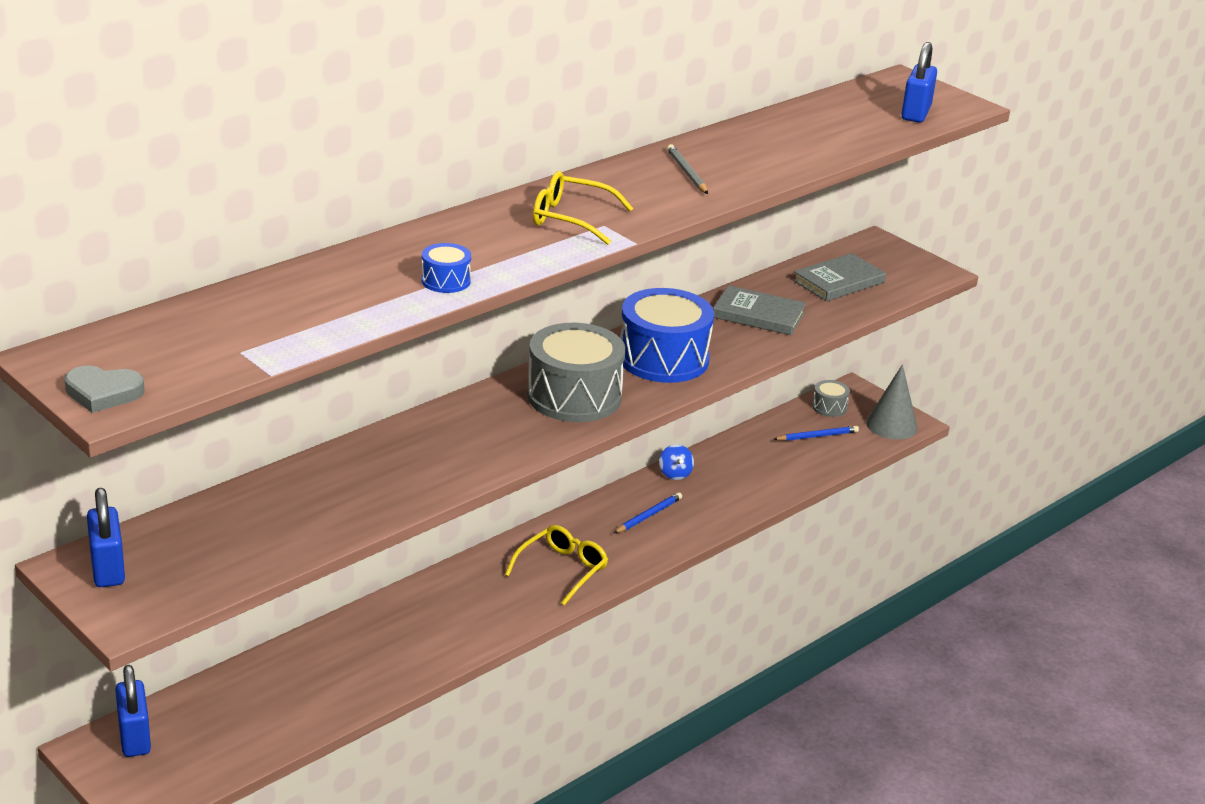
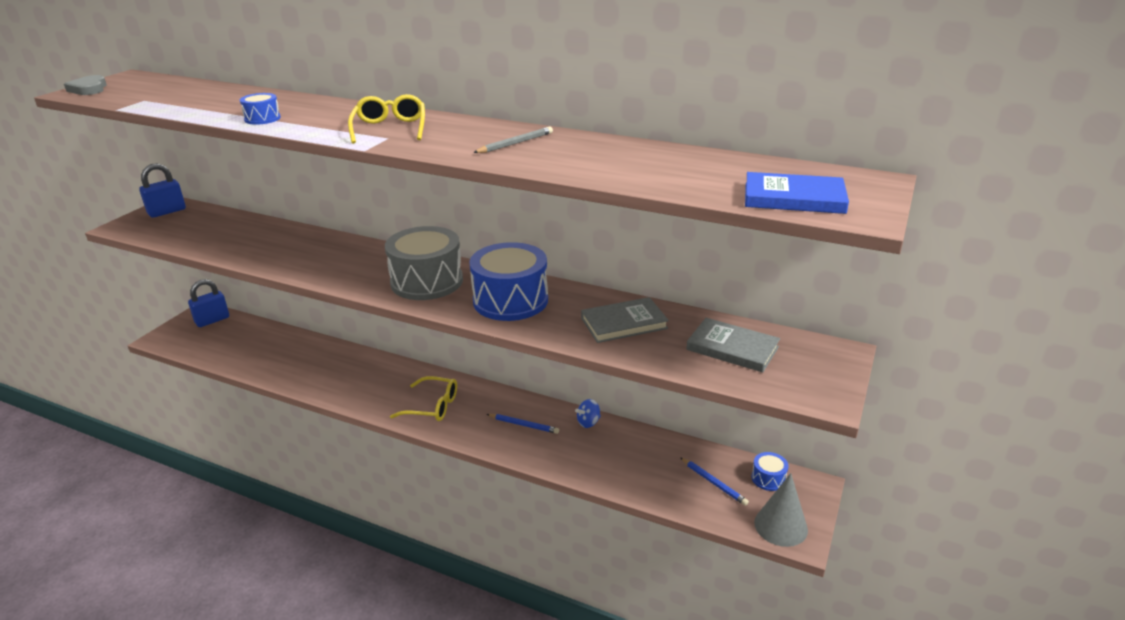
camera: 70 degrees right, 0 degrees up
(758, 315) = (624, 323): grey book -> grey book turned 75 degrees clockwise
(829, 407) = (768, 478): grey drum -> blue drum
(916, 113) = (794, 198): blue padlock -> blue book

